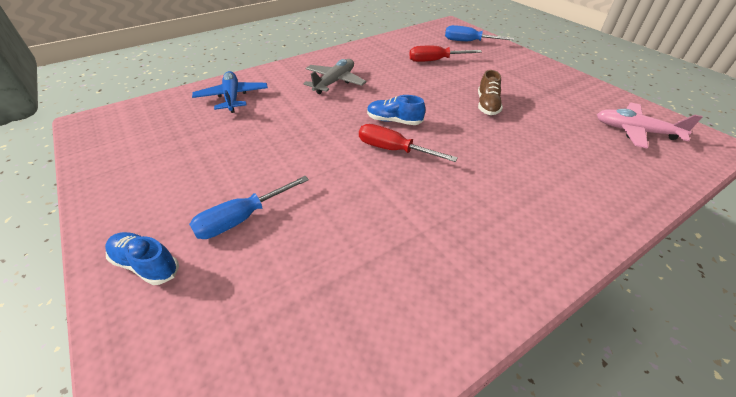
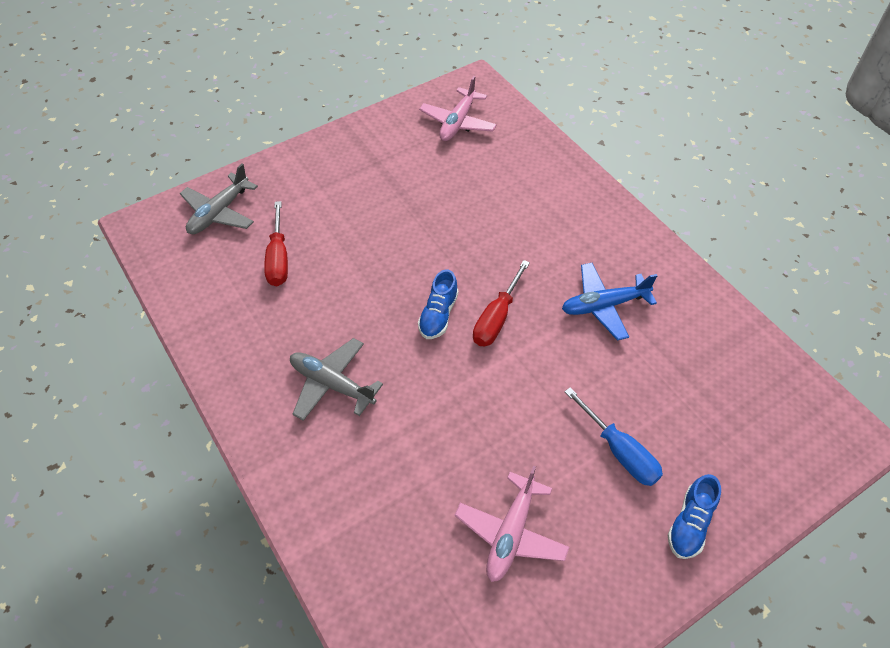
camera: 90 degrees left, 10 degrees up
(197, 151) = (511, 533): none -> pink plane
(232, 98) = (370, 523): blue plane -> blue plane (604, 305)
(468, 42) = (219, 212): blue screwdriver -> grey plane
(487, 105) = (405, 222): brown shoe -> none

